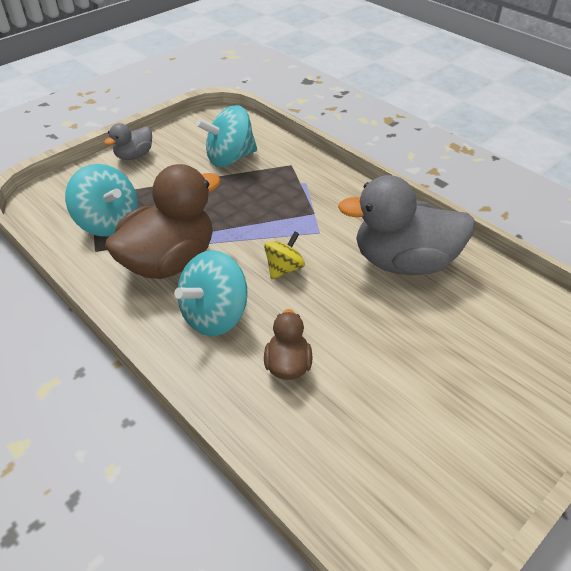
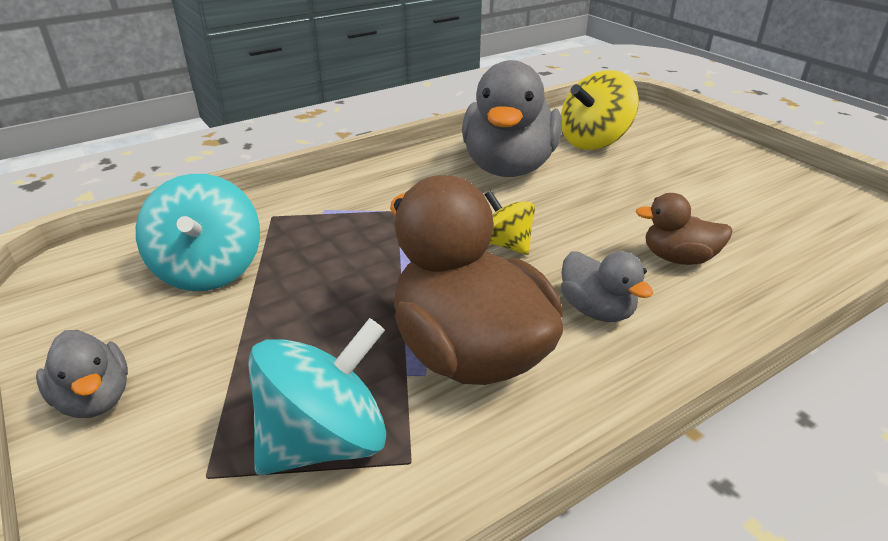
camera: 80 degrees left, 10 degrees down
(215, 315) = (596, 310): turquoise spinning top -> grey duck
(487, 317) = (594, 141): none -> yellow spinning top

